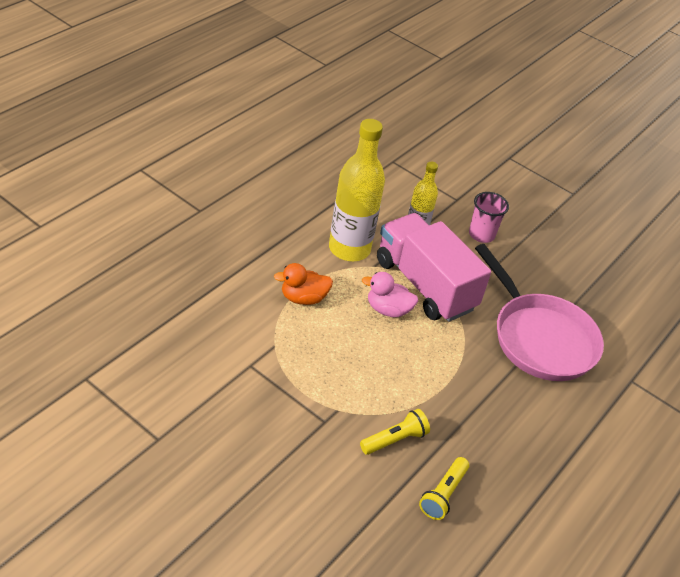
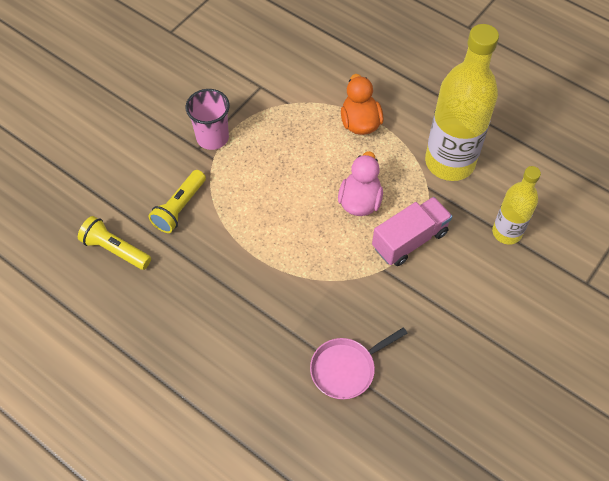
camera: 95 degrees right, 15 degrees up
(395, 440) = (179, 208): yellow flashlight -> yellow flashlight turned 60 degrees clockwise
(425, 285) = (409, 240): pink truck -> pink truck, size x0.55
(481, 234) = (524, 311): pink cup -> pink cup (212, 137)
(540, 338) = (346, 369): pink pan -> pink pan, size x0.47

